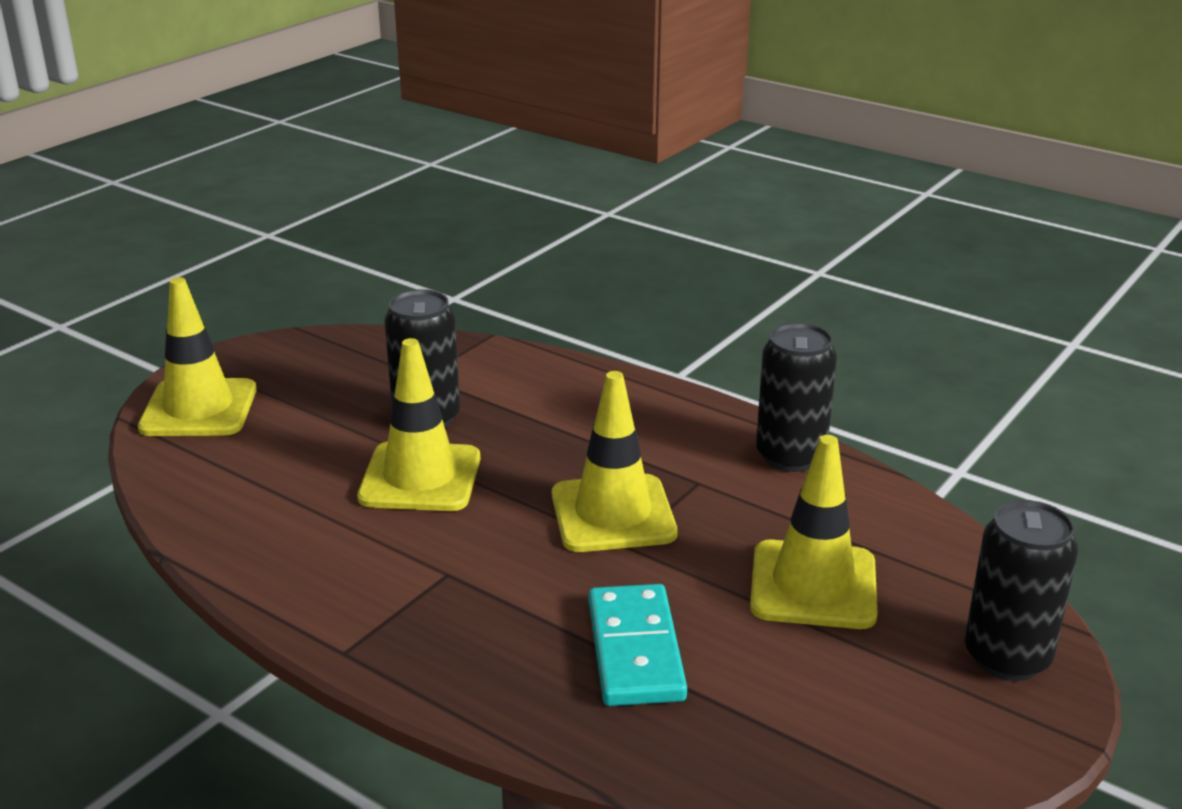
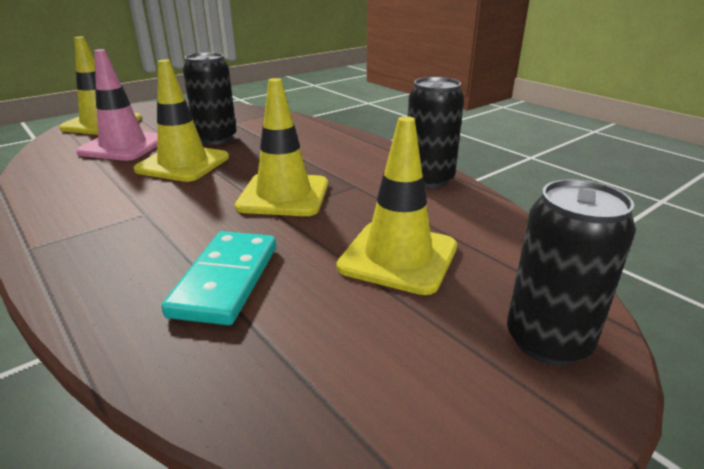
camera: 15 degrees right, 0 degrees up
(290, 455) = (123, 146): none -> pink traffic cone

